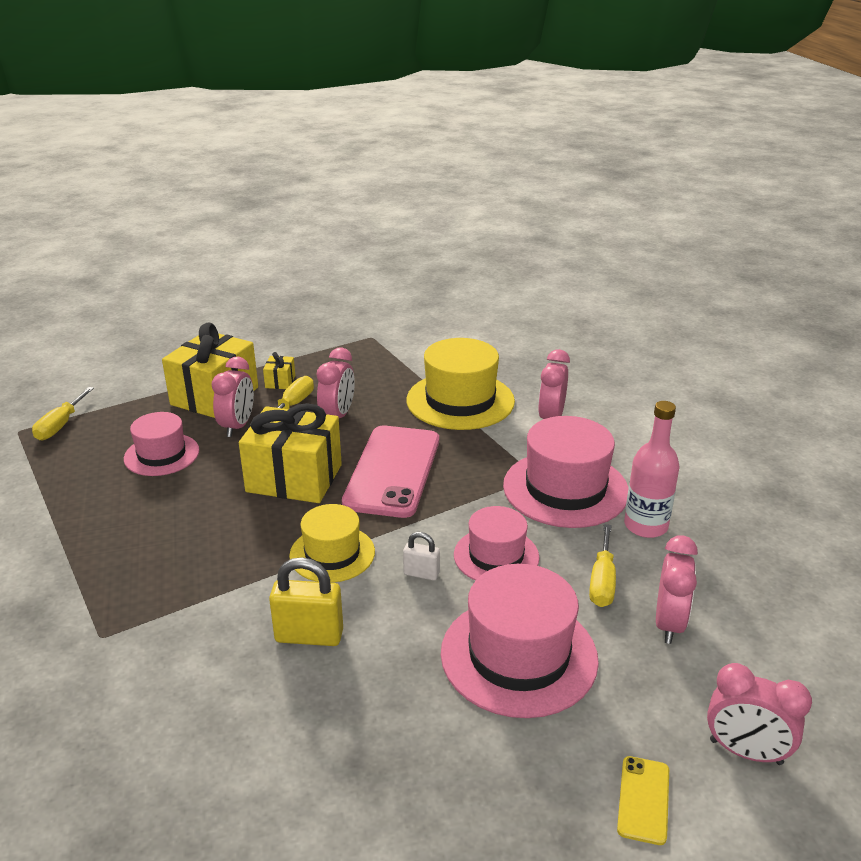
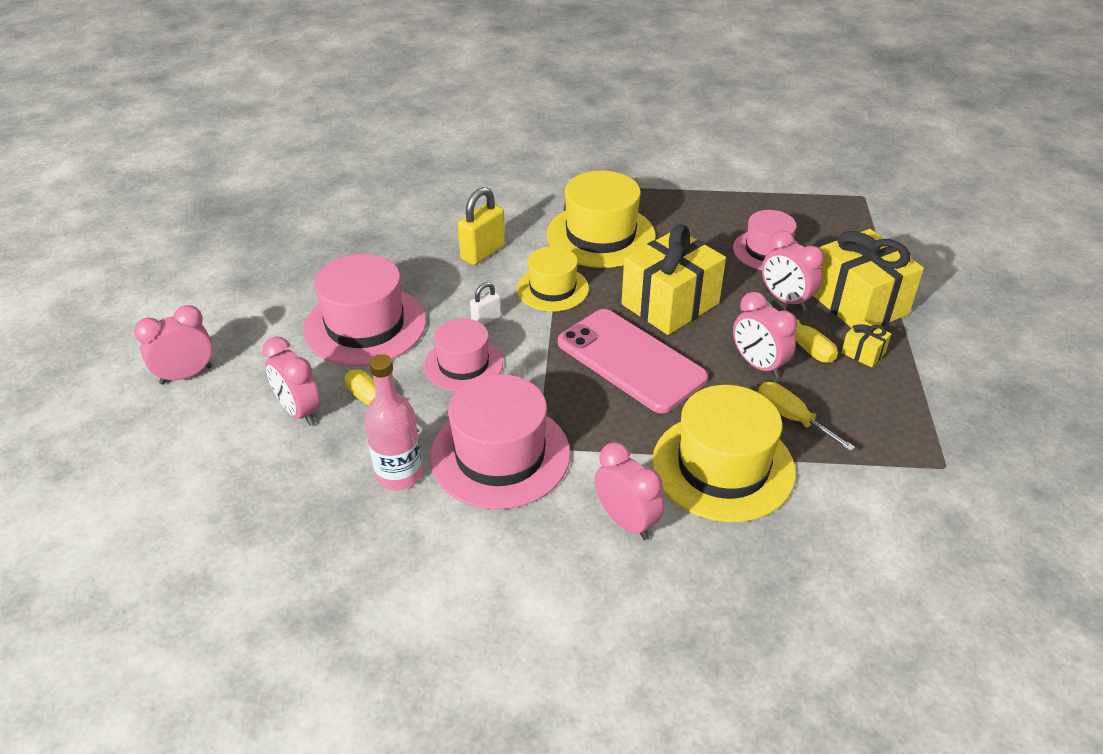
camera: 125 degrees right, 10 degrees up
(60, 425) = (858, 215): yellow screwdriver -> yellow screwdriver (791, 418)
(206, 562) = (600, 235): none -> yellow hat
(643, 800) = (223, 317): yellow phone -> none

